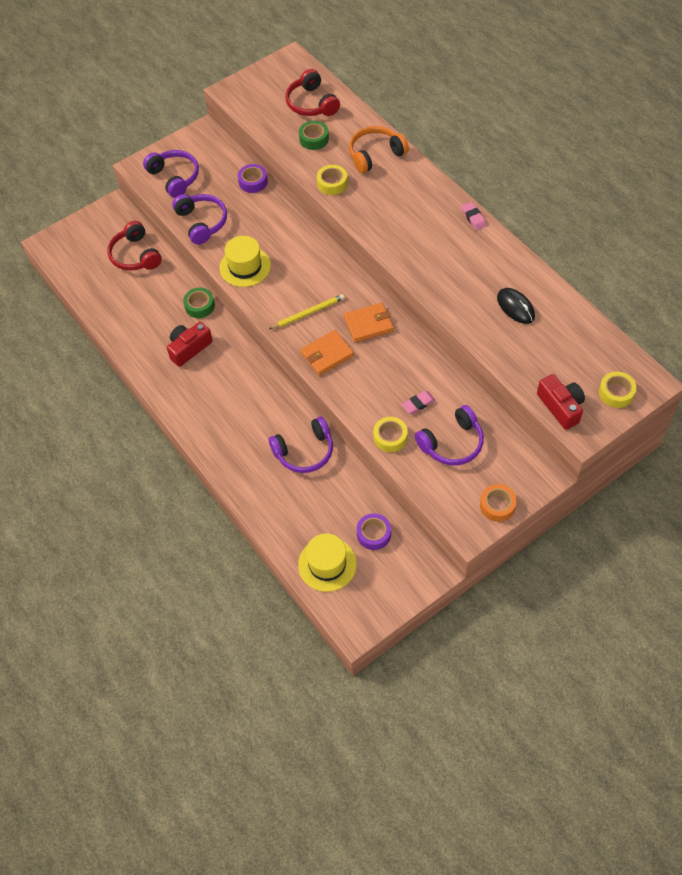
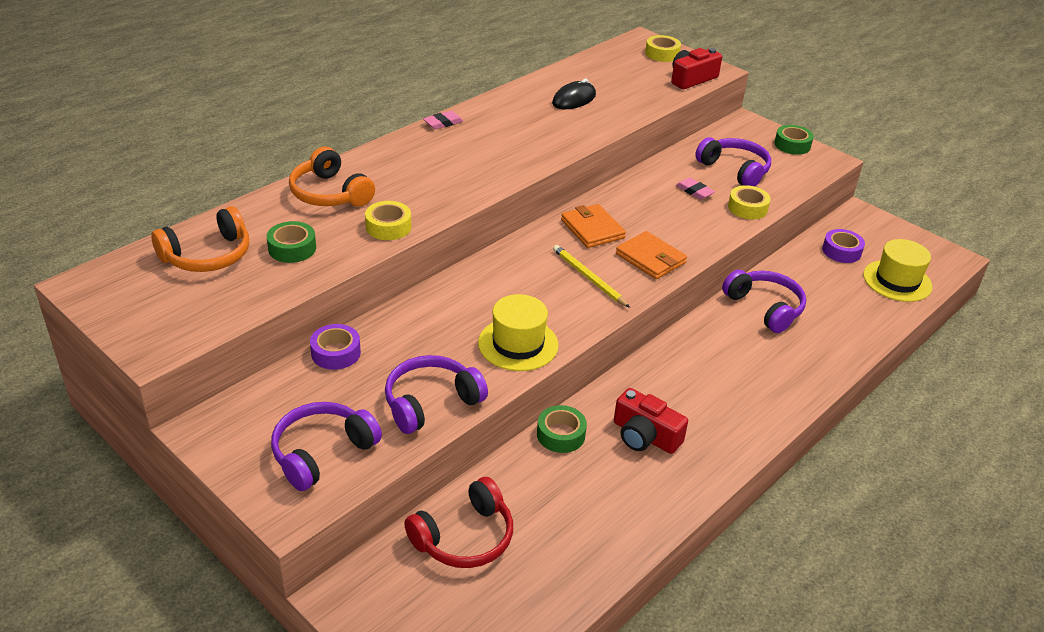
camera: 105 degrees left, 20 degrees down
(311, 103) = (208, 256): red headphones -> orange headphones
(497, 505) = (792, 145): orange tape -> green tape

